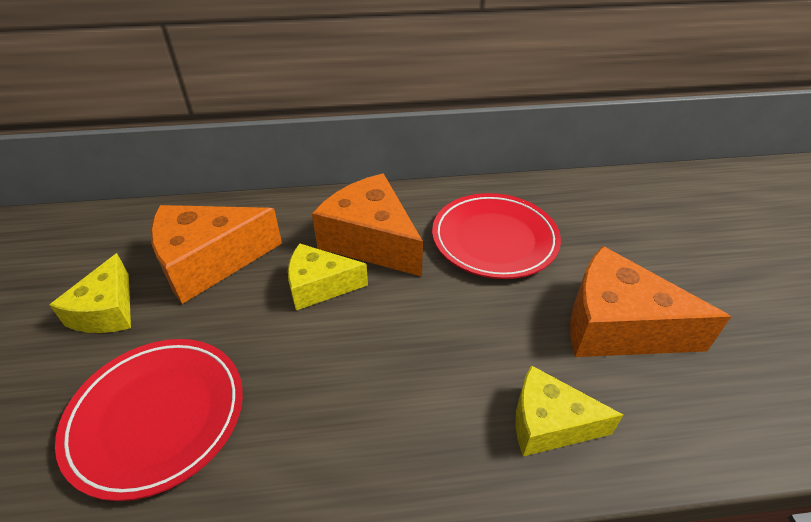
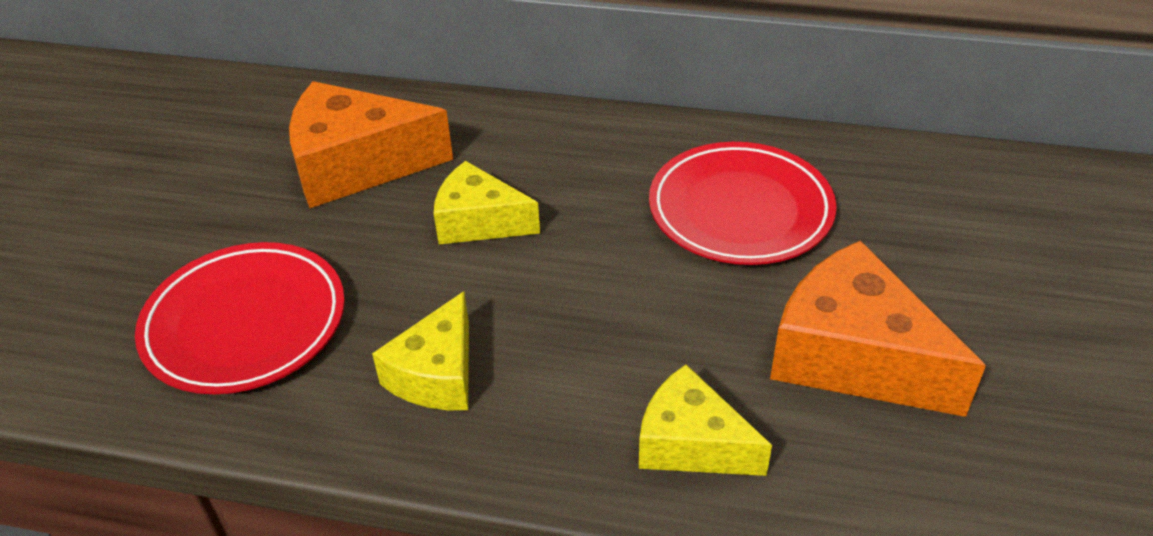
camera: 20 degrees right, 0 degrees up
(107, 310) = (225, 198): yellow cheese -> yellow cheese (437, 374)
(371, 240) = (569, 178): orange cheese -> none

